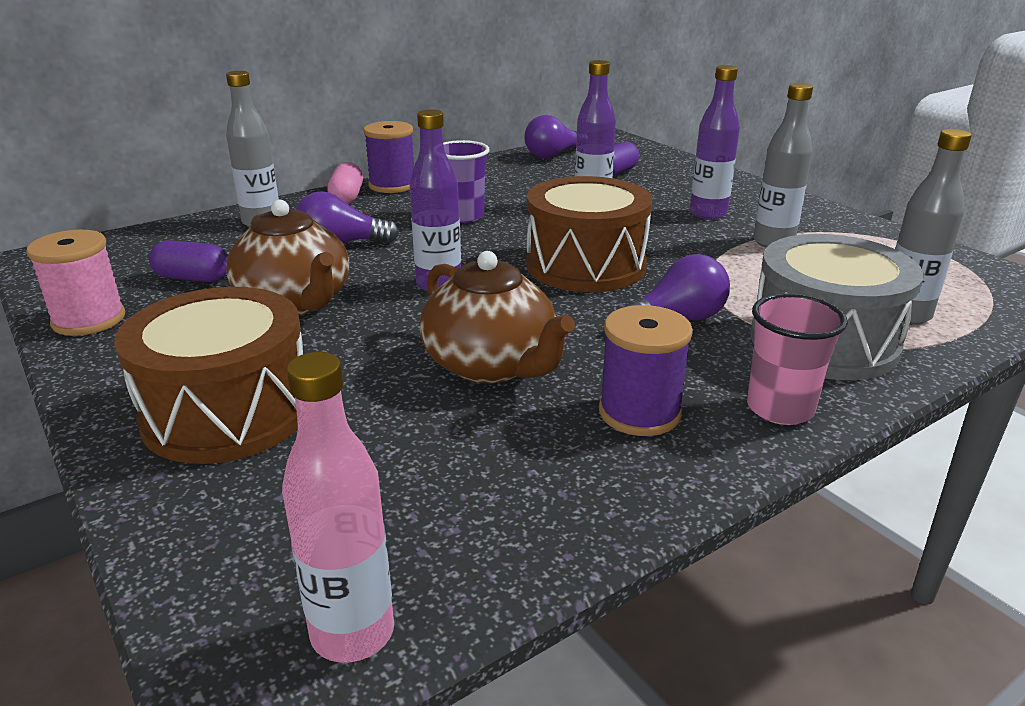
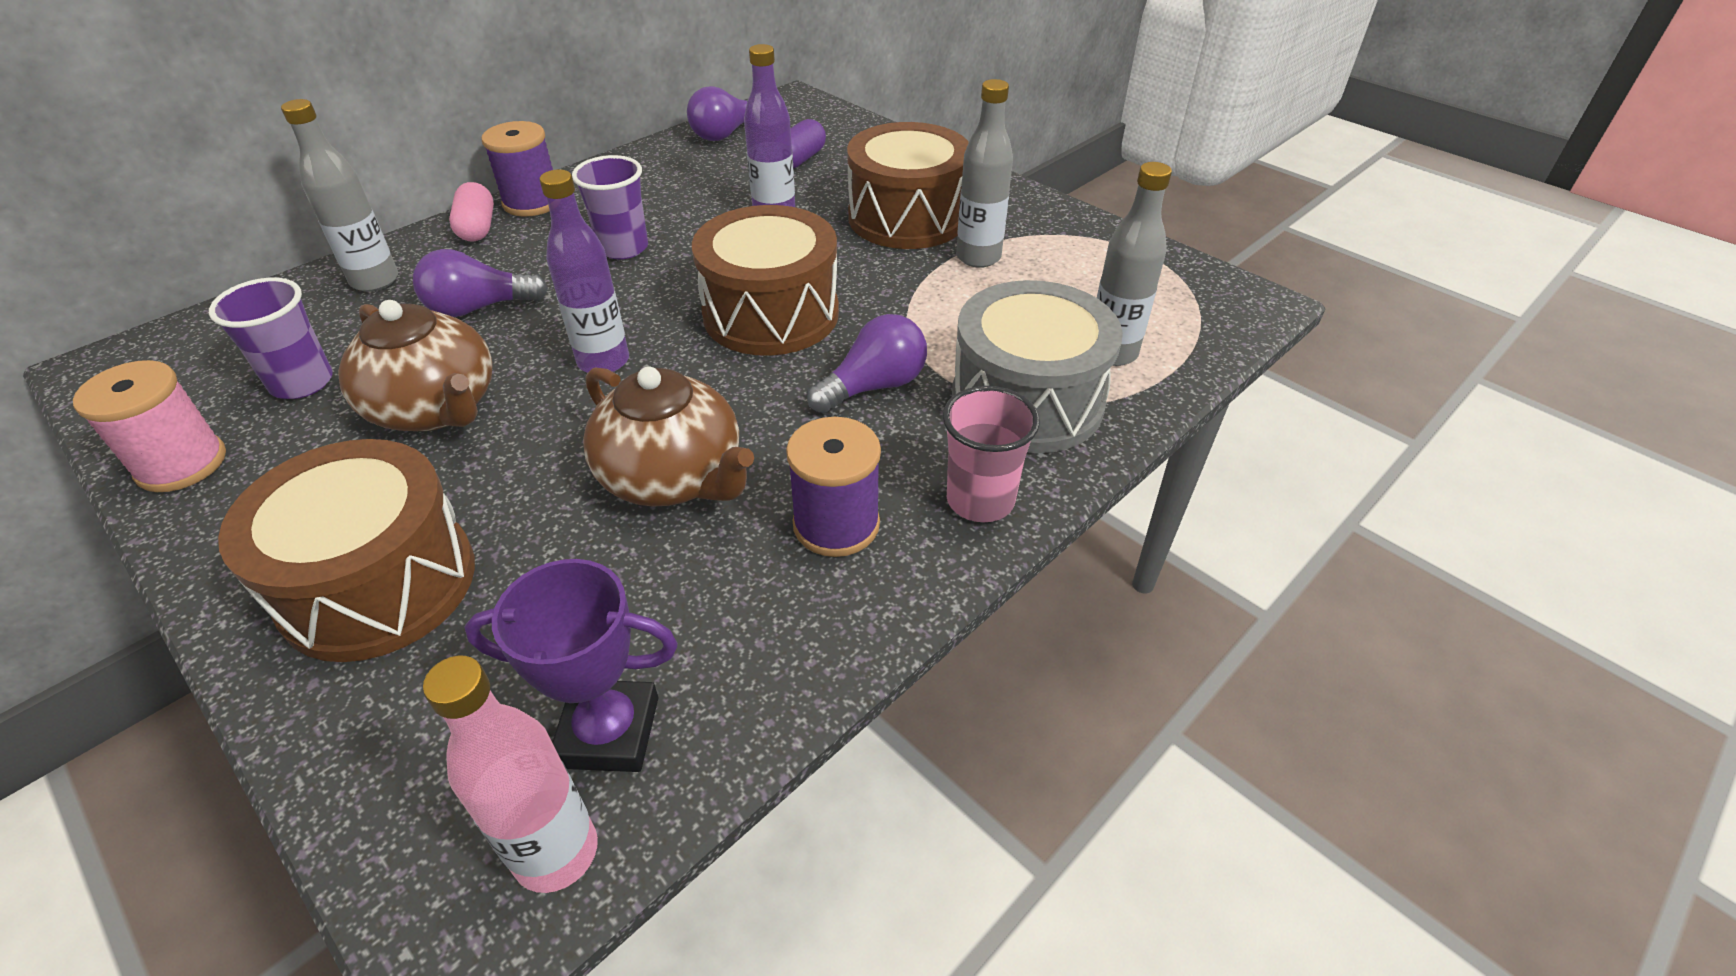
camera: 10 degrees left, 15 degrees up
(193, 278) = (302, 383): purple capsule -> purple cup
(414, 543) = (609, 732): none -> purple trophy
(708, 213) = (907, 218): purple bottle -> brown drum

